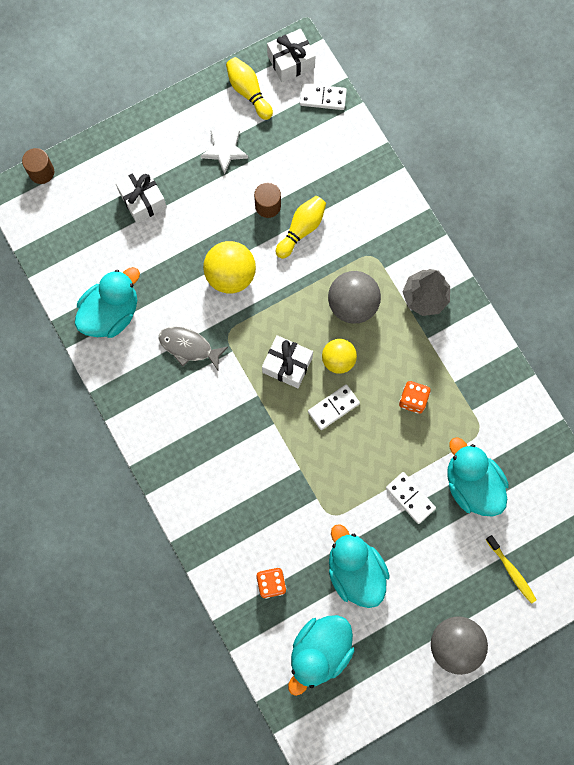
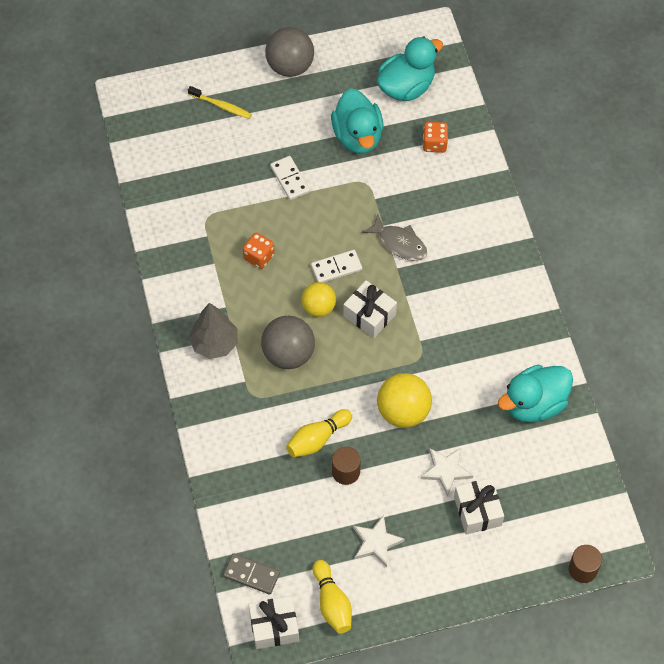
camera: 165 degrees left, 15 degrees down
(178, 229) = (446, 470): none -> white star
(189, 347) = (462, 354): grey fish -> grey fish (399, 243)
(323, 98) = (251, 575): white domino -> grey domino
(471, 484) = (230, 177): turquoise duck -> none
(511, 571) = (221, 106): yellow toothbrush -> yellow toothbrush turned 135 degrees clockwise

